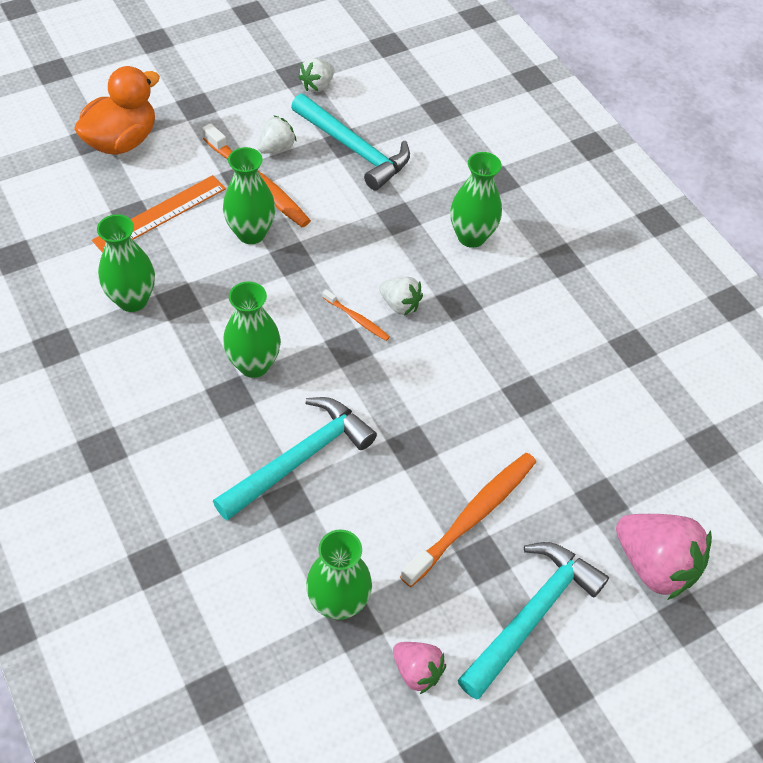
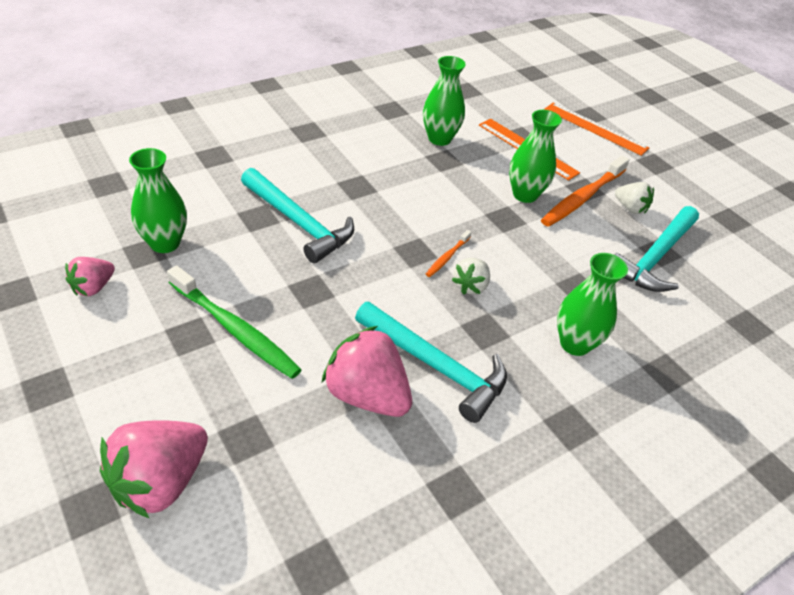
camera: 85 degrees right, 10 degrees down
(122, 141) = (595, 128): orange duck -> orange ruler
(254, 365) = (388, 198): green vase -> none
(317, 85) = (725, 233): white strawberry -> none
(473, 516) = (235, 329): orange toothbrush -> green toothbrush
(532, 614) = (126, 368): turquoise hammer -> turquoise hammer (436, 367)
(545, 403) = (367, 395): none -> pink strawberry

